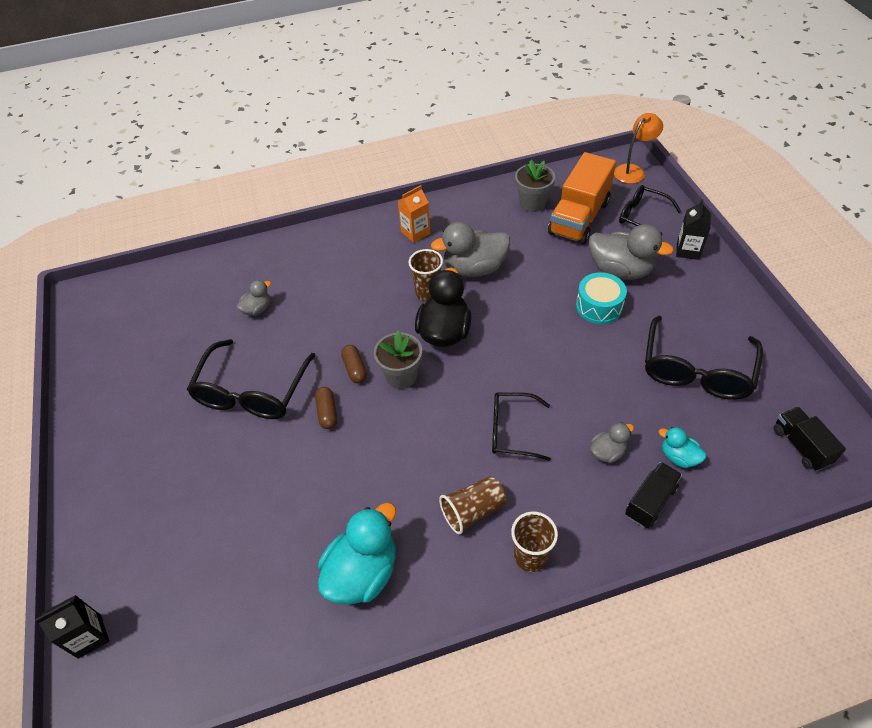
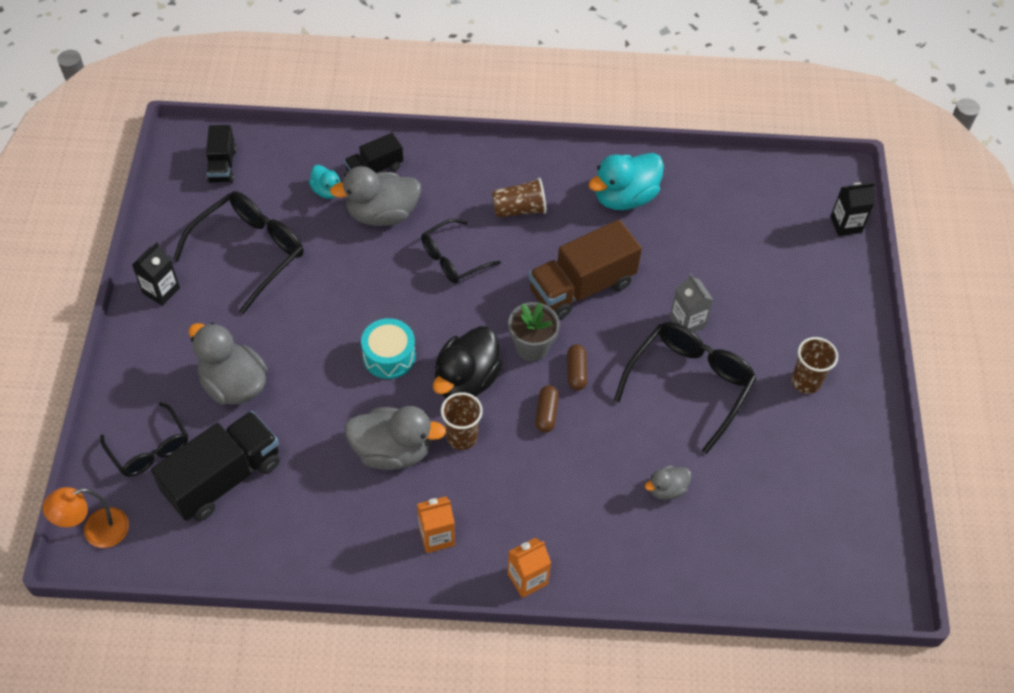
camera: 165 degrees left, 5 degrees up
(263, 448) = (687, 322): none -> grey carton
(327, 412) = (617, 335): brown capsule -> brown capsule (546, 413)
(344, 230) = (527, 579): none -> orange carton
(376, 447) = (581, 287): none -> brown truck
(511, 431) = (453, 259): black glasses -> black glasses turned 120 degrees clockwise
(530, 556) = (490, 166): brown cup -> brown cup (806, 381)
(532, 203) = (263, 526): grey flower pot -> none
(579, 218) = (223, 478): orange truck -> black truck
(599, 306) = (289, 350): turquoise drum -> turquoise drum (389, 356)
(607, 452) = (382, 214): grey duck -> grey duck, size x1.94
(687, 250) = (141, 382): black carton -> black carton (161, 290)

